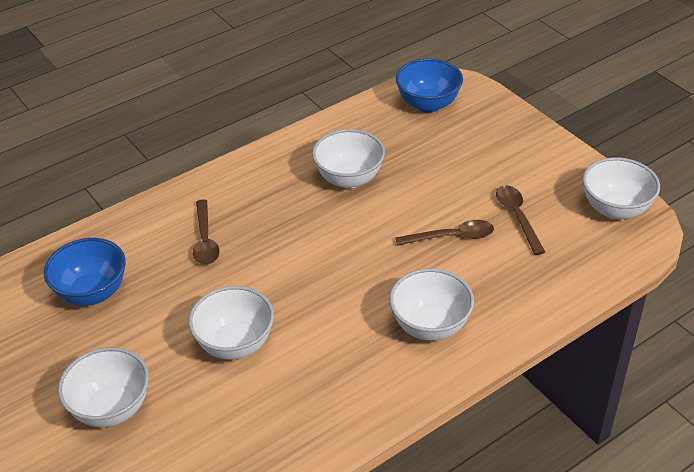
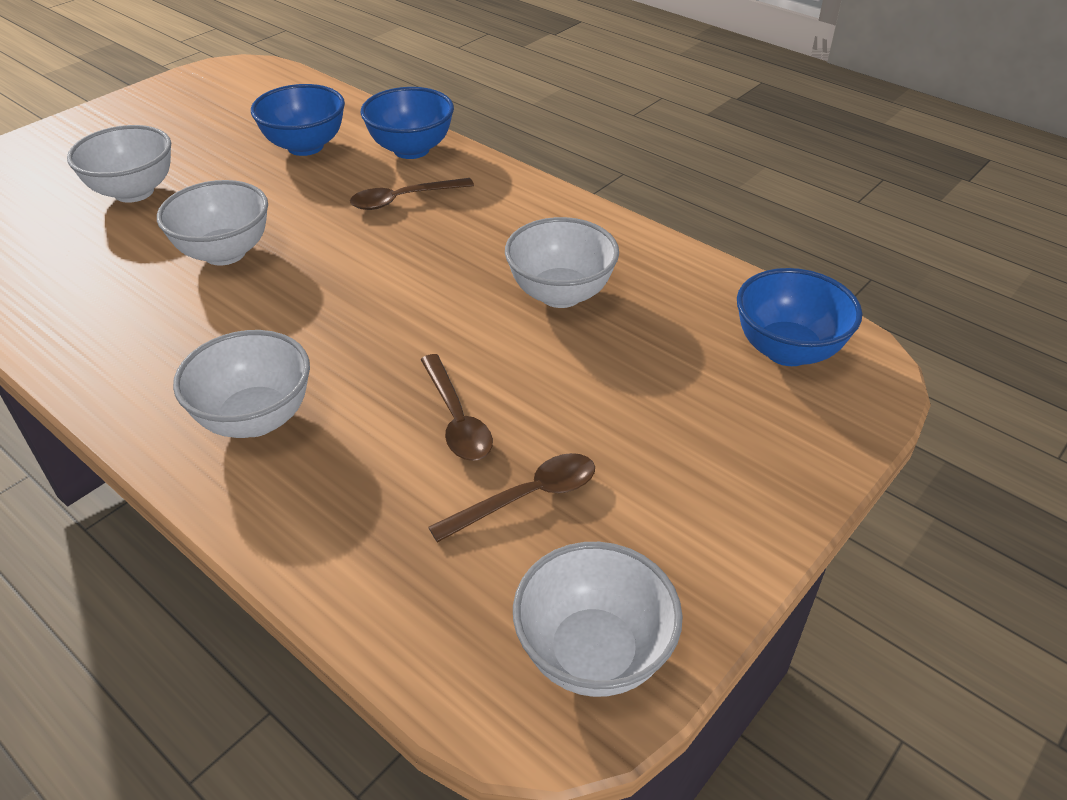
camera: 75 degrees right, 0 degrees up
(133, 230) = (411, 149): none -> blue bowl

